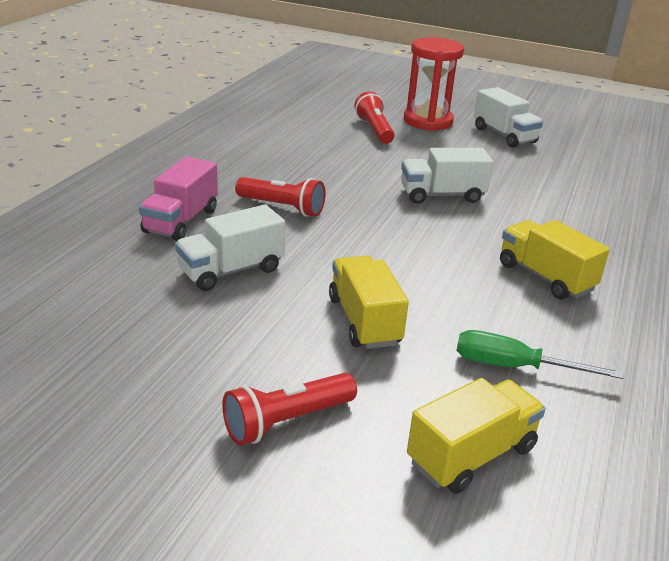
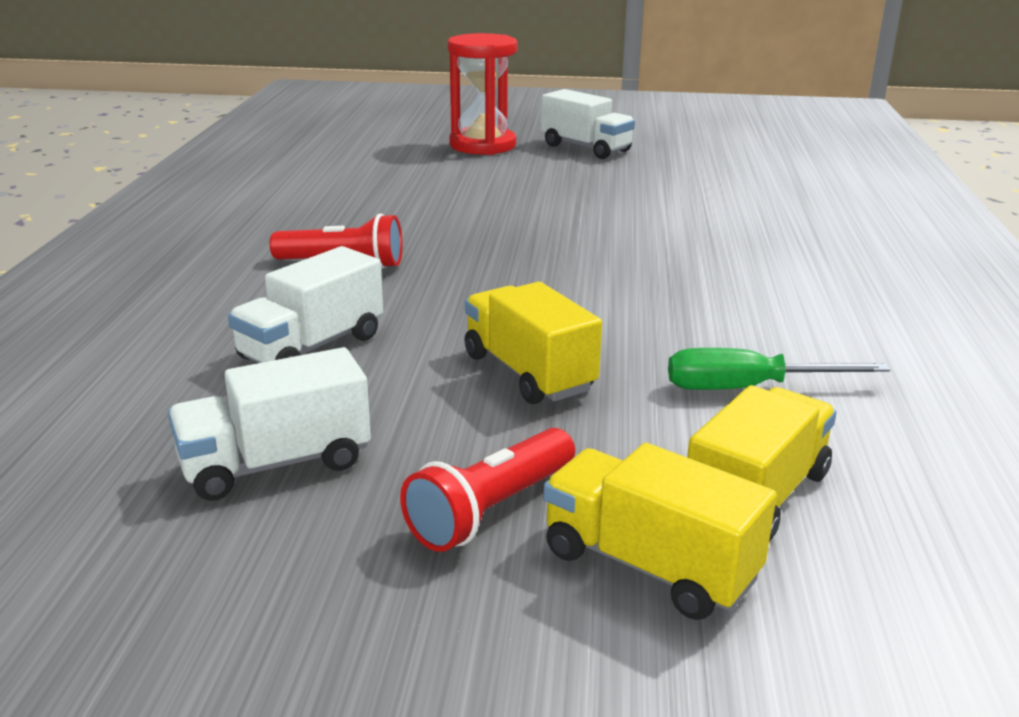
camera: 15 degrees left, 5 degrees down
(181, 221) = (206, 301): pink truck -> none
(374, 130) = (419, 163): red flashlight -> none
(442, 195) = (547, 220): white truck -> white truck (276, 464)
(545, 277) = (725, 286): yellow truck -> yellow truck (649, 565)

